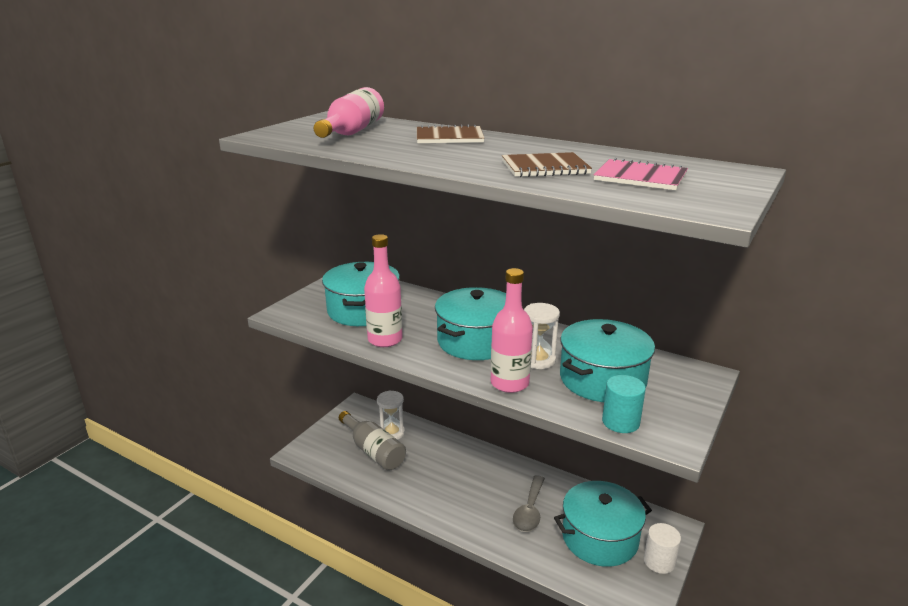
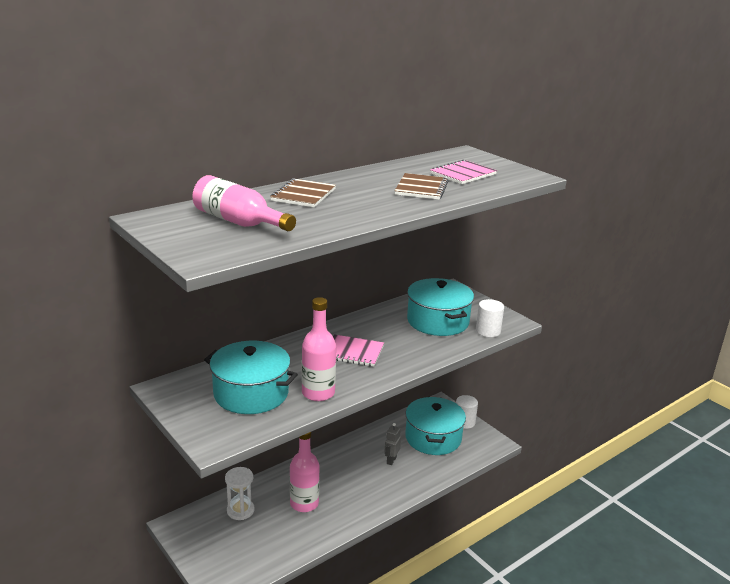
camera: 70 degrees left, 0 degrees up
(373, 451) = (259, 530): grey bottle -> none
(476, 341) = (353, 352): turquoise pot -> pink notebook
(509, 383) = (422, 355): pink bottle -> pink bottle (304, 503)
(529, 511) = (391, 460): grey spoon -> grey robot
(538, 360) = (399, 335): white hourglass -> none
(620, 422) = (488, 331): turquoise cylinder -> white cylinder

